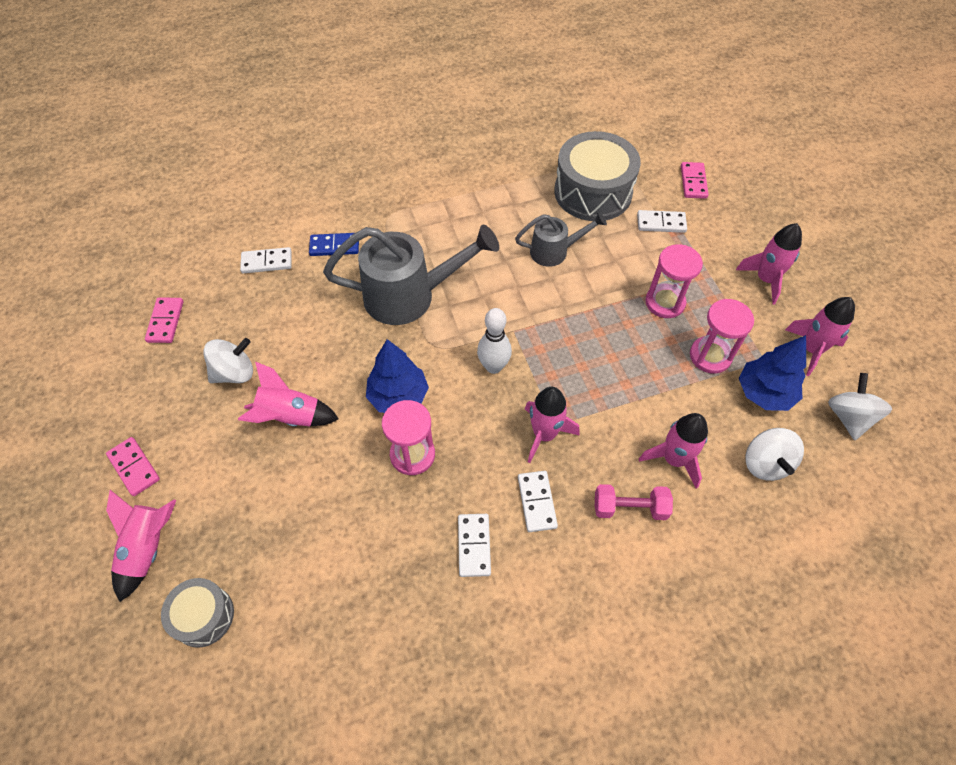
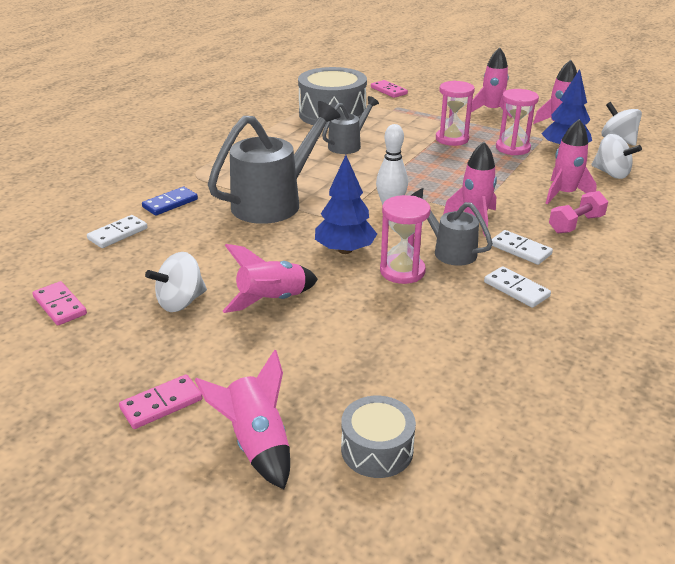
camera: 40 degrees left, 25 degrees down
(134, 467) = (161, 404): pink domino -> pink domino turned 45 degrees counterclockwise
(234, 373) = (181, 302): white spinning top -> white spinning top turned 150 degrees counterclockwise
(477, 458) = (450, 250): none -> grey watering can
(661, 223) = (396, 111): white domino -> none

